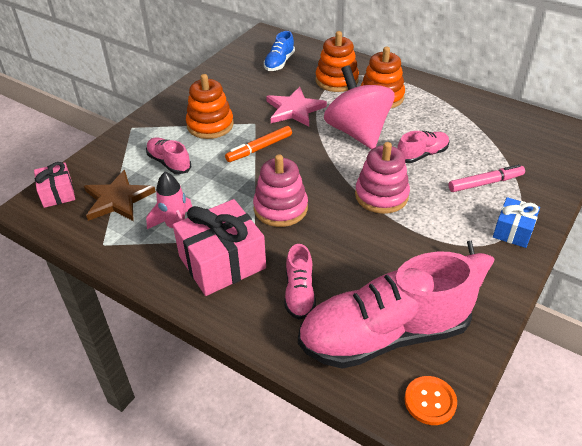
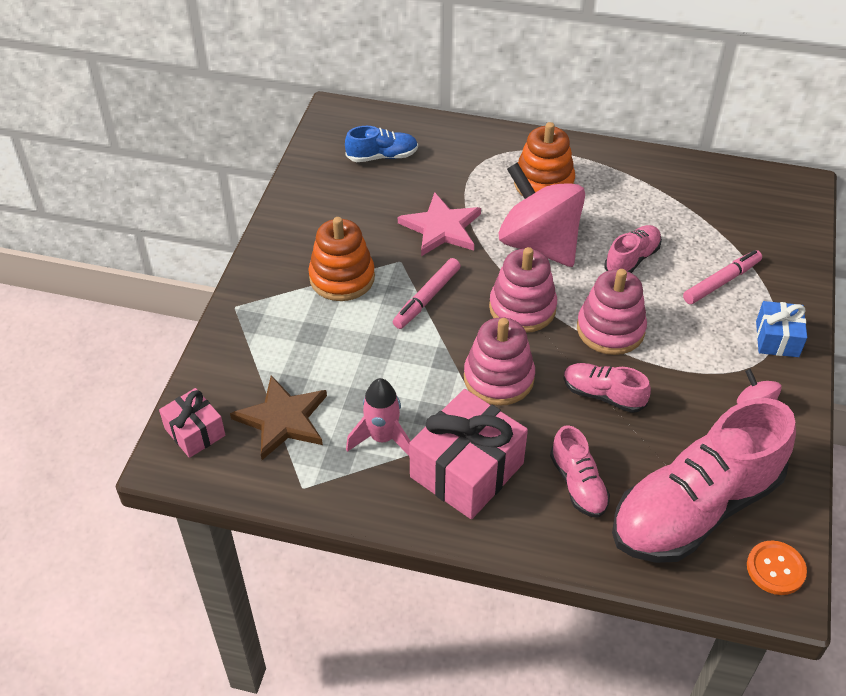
camera: 20 degrees left, 5 degrees up
(169, 163) = (319, 348): pink shoe -> pink shoe (603, 395)
(259, 148) = (427, 298): orange marker -> pink marker
(279, 63) = (382, 156): blue shoe -> blue shoe turned 105 degrees counterclockwise
(323, 168) = (522, 308): none -> pink stacking toy
(336, 80) = (473, 169): orange stacking toy -> none

